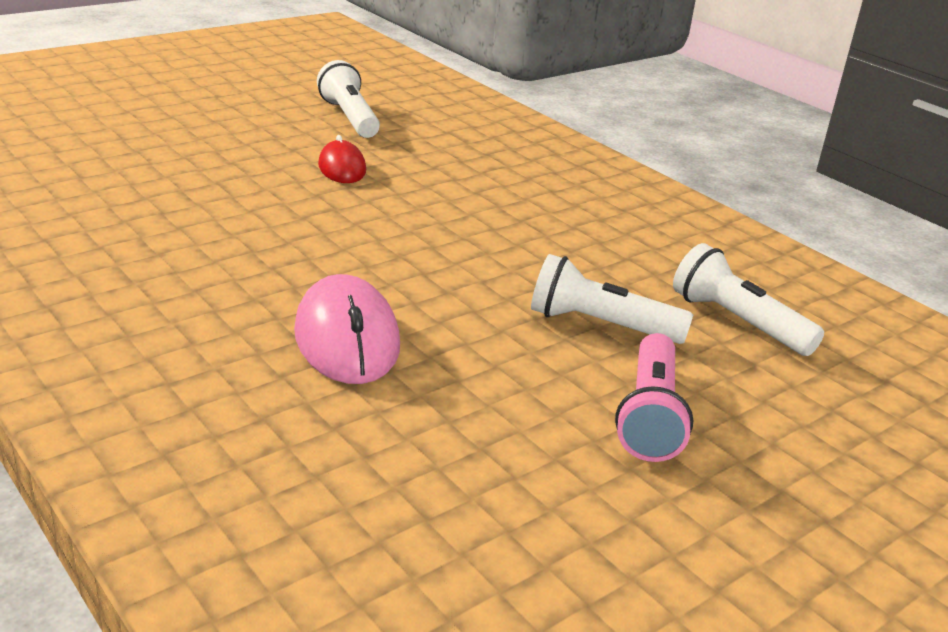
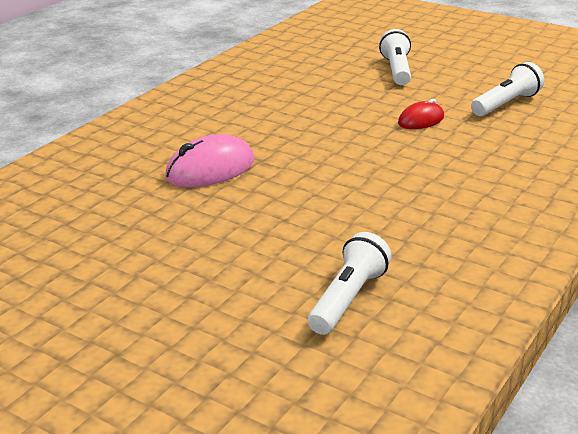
camera: 75 degrees right, 0 degrees up
(601, 325) = (293, 243): white flashlight -> white flashlight (397, 70)
(650, 415) = (195, 275): pink flashlight -> none

